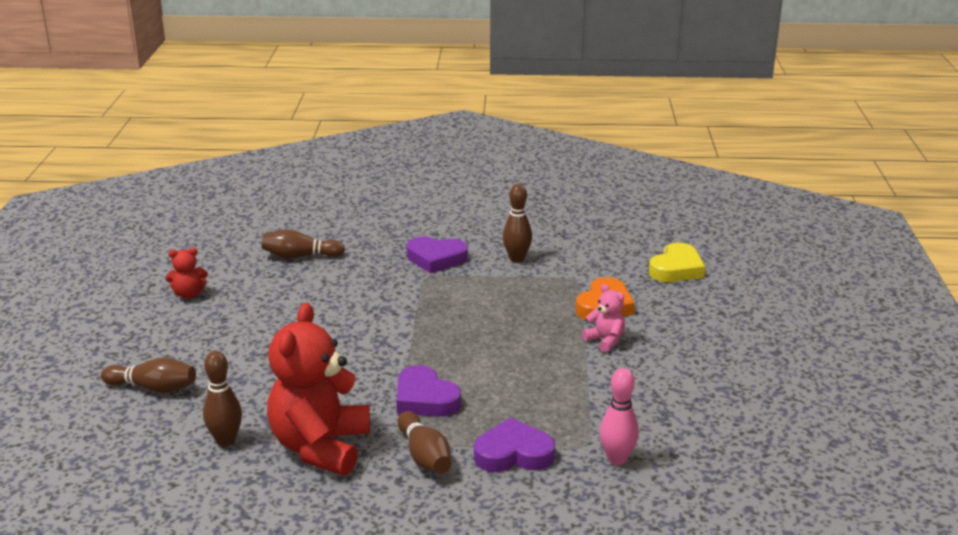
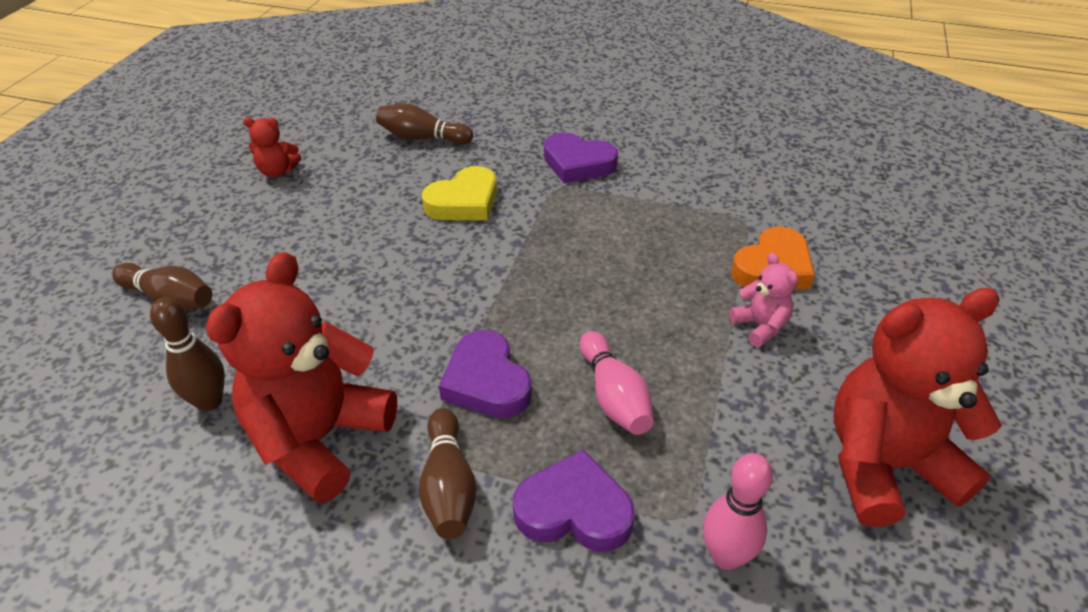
camera: 15 degrees right, 15 degrees up
(517, 259) = (677, 178): brown bowling pin -> none
(518, 393) = (614, 396): none -> pink bowling pin
(676, 269) = (885, 224): yellow heart -> yellow heart (464, 202)
(704, 401) = (885, 465): none -> red teddy bear

